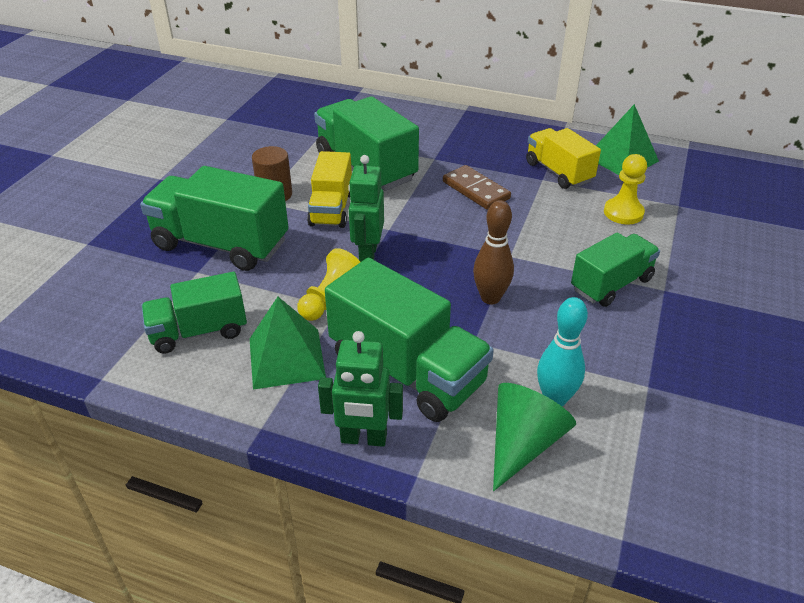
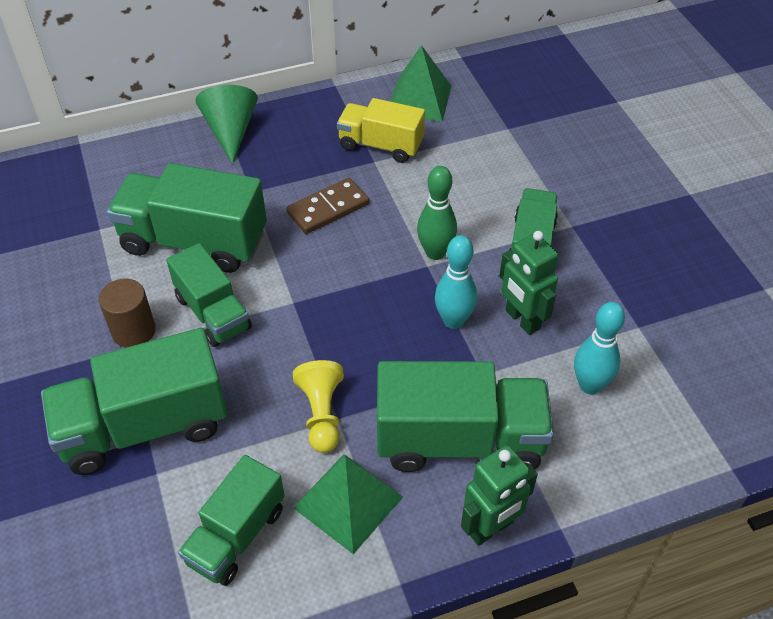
camera: 40 degrees left, 10 degrees up
(331, 209) = (213, 313): yellow truck -> green truck
(367, 255) = (303, 344): green robot -> green robot (522, 320)
(476, 190) = (328, 208): brown domino -> brown domino turned 45 degrees counterclockwise
(490, 298) = (453, 321): brown bowling pin -> turquoise bowling pin
(523, 444) = (604, 442): green cone -> green cone (230, 131)
(525, 251) = (435, 252): none -> green bowling pin
(623, 213) = (474, 162): yellow pawn -> none

